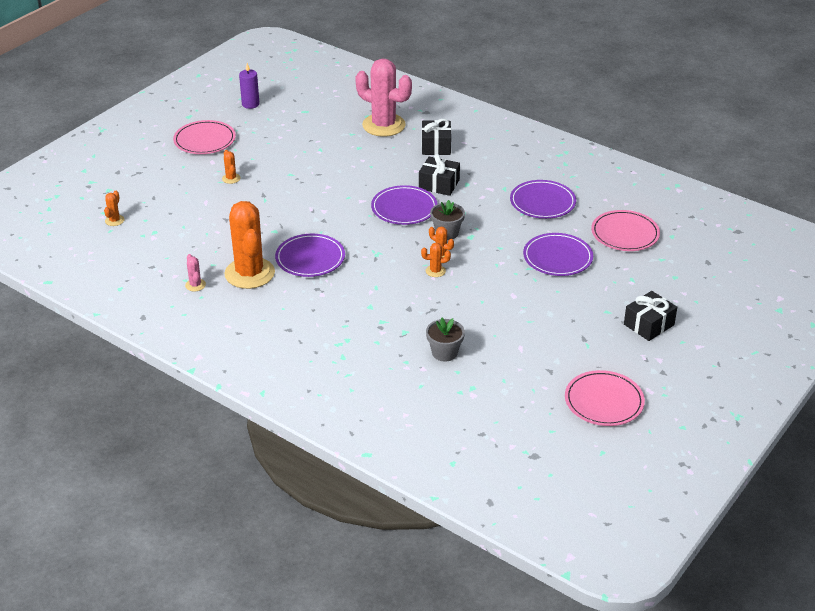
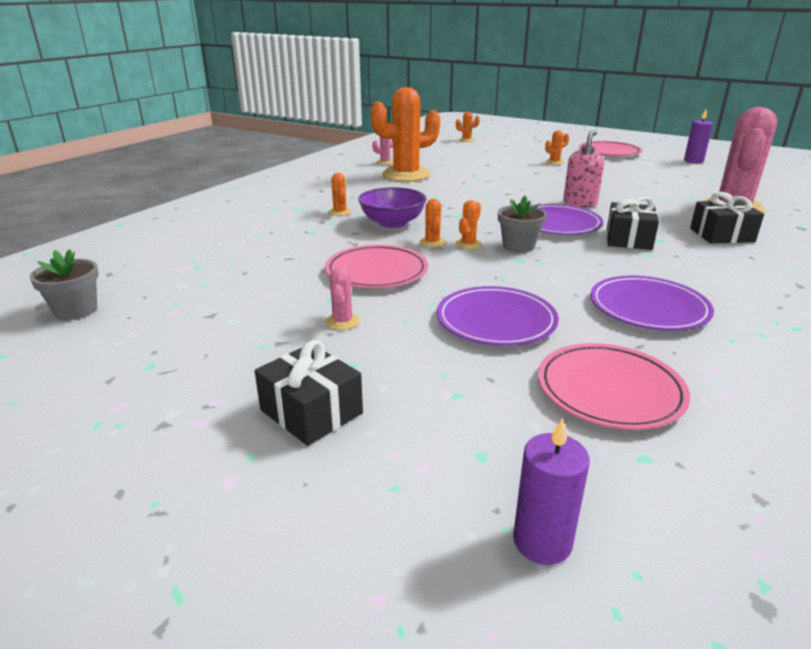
camera: 85 degrees right, 10 degrees down
(310, 258) = (437, 192): purple plate -> none
(357, 317) = (340, 212): none -> orange cactus
(358, 189) = (580, 203): none -> pink soap dispenser
(390, 288) = (392, 223): none -> purple bowl
(444, 353) = (269, 251): grey flower pot -> grey flower pot (76, 310)
(559, 315) = (342, 321): none -> pink cactus
(604, 401) = (116, 358): pink plate -> pink plate (376, 271)
(719, 269) = (542, 541): none -> purple candle

